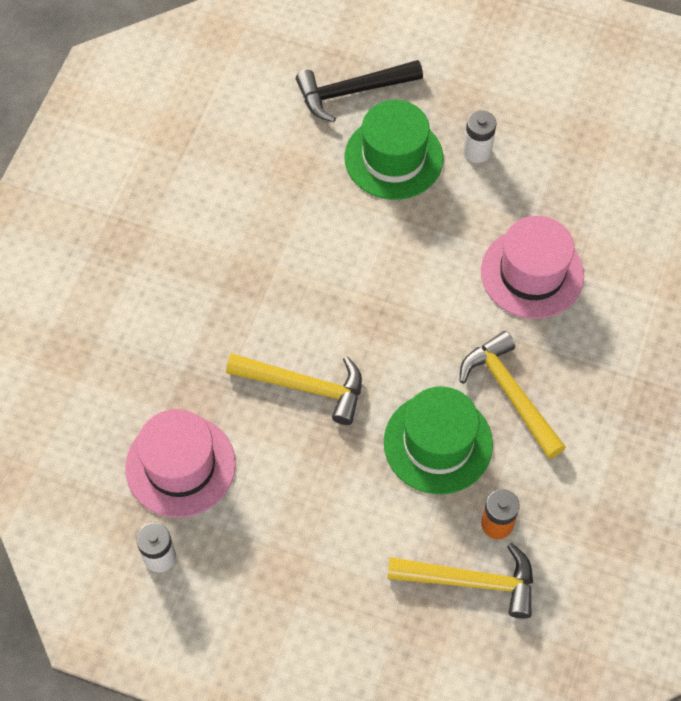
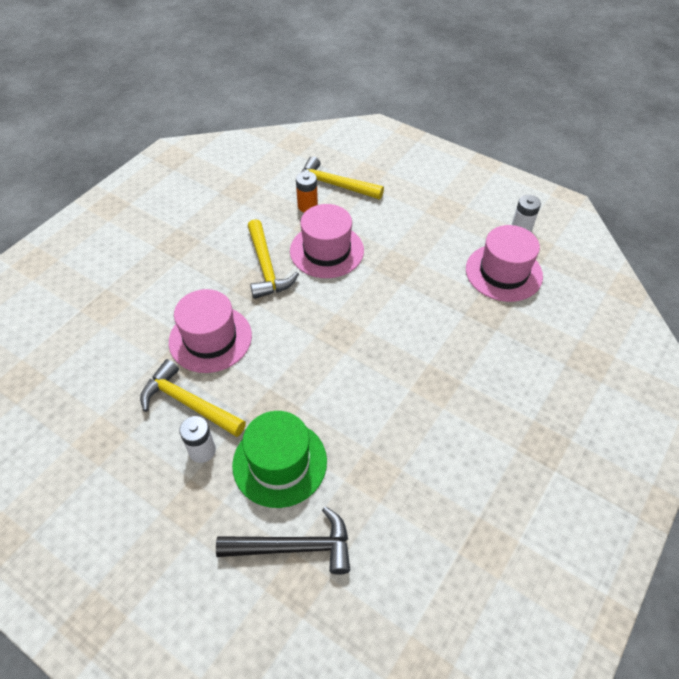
camera: 165 degrees left, 10 degrees down
(304, 387) = (408, 300): yellow hammer -> yellow hammer (188, 403)
(438, 443) = (327, 250): green hat -> pink hat

